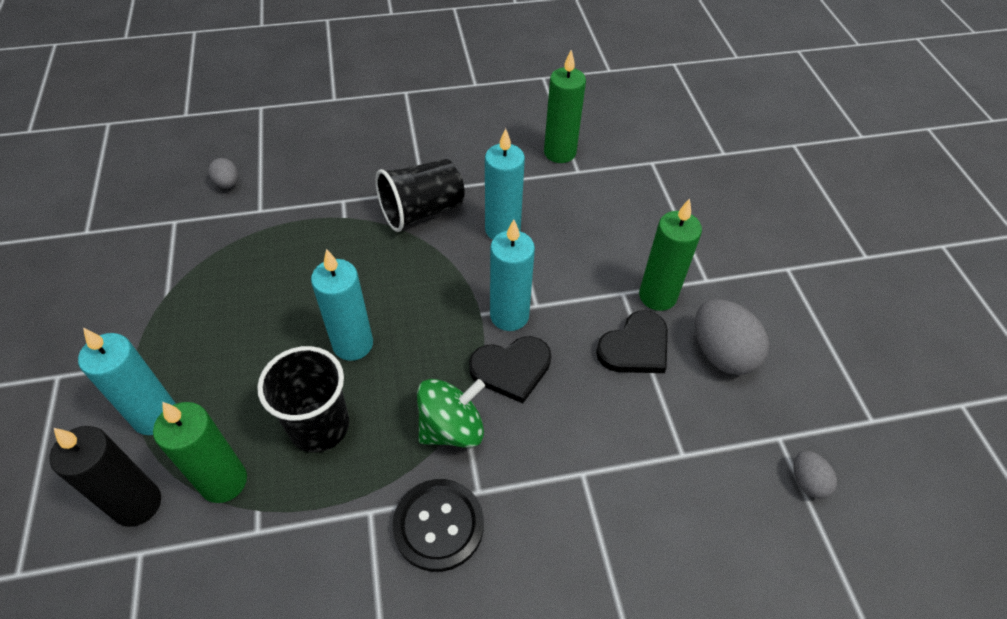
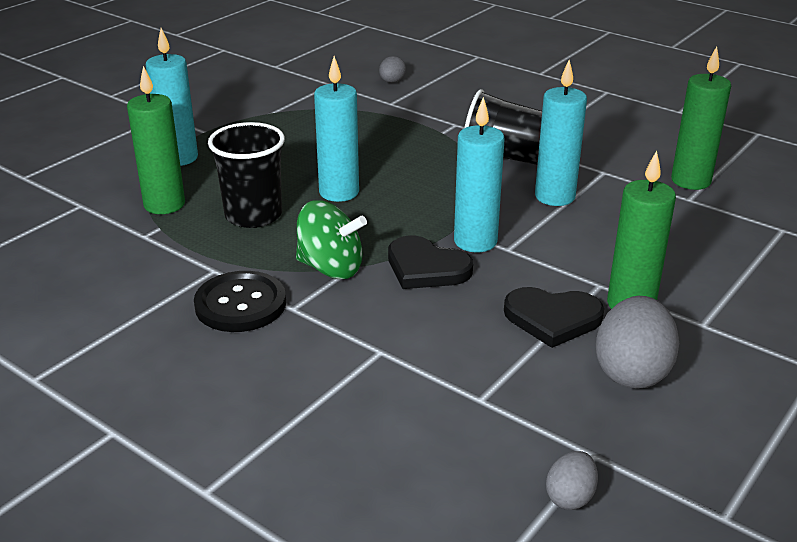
camera: 50 degrees right, 20 degrees down
(137, 504) = (112, 186): black candle -> none

